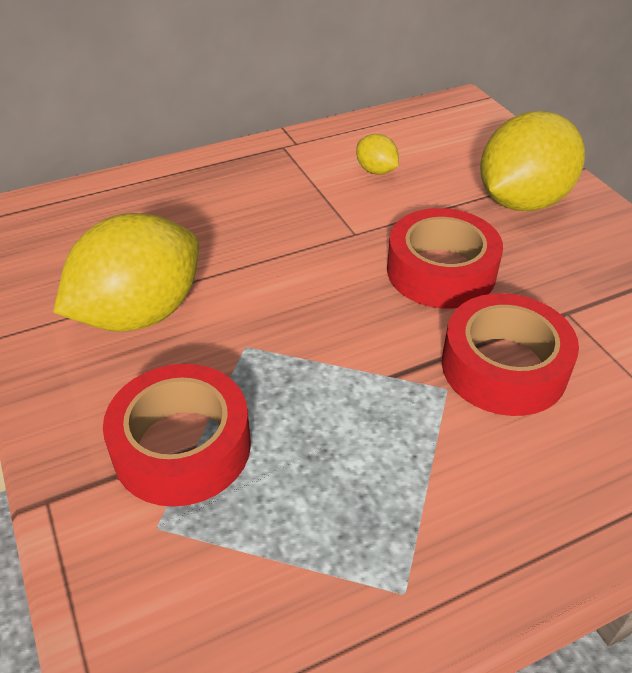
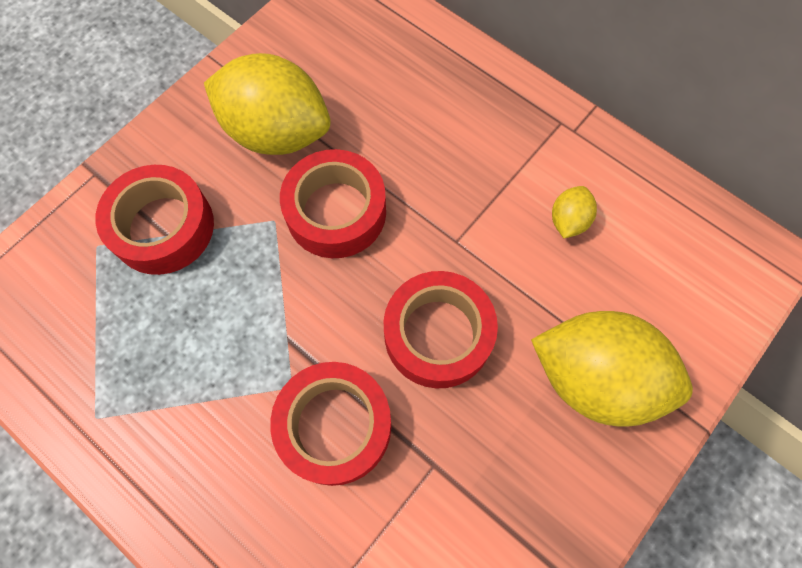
camera: 65 degrees right, 25 degrees up
(269, 298) = (336, 212): none -> red tape

